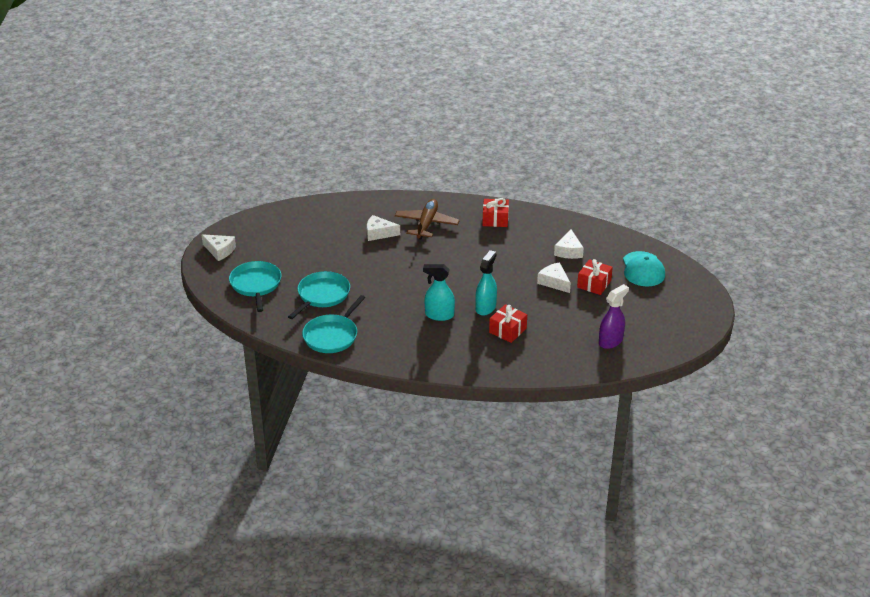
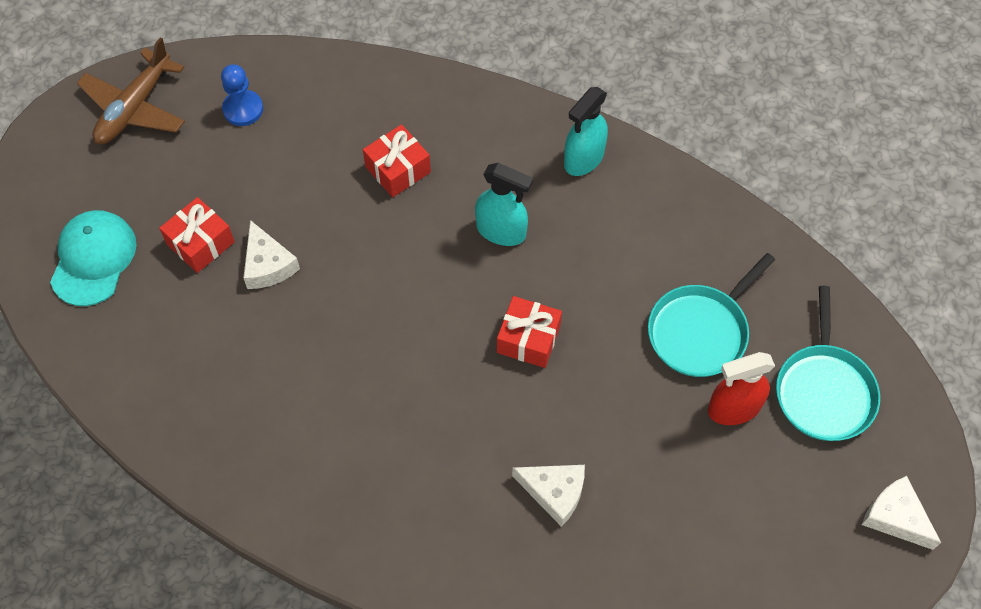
camera: 165 degrees left, 25 degrees up
(300, 272) = (733, 408): none -> red spray bottle
(332, 336) = (697, 225): turquoise pan -> none
(426, 224) = (447, 498): brown plane -> brown plane (135, 108)
(485, 307) = (414, 230): turquoise spray bottle -> turquoise spray bottle (583, 159)
(495, 219) = (300, 477): red gift -> red gift (528, 339)
(569, 251) = (200, 342): white cheese -> none
(610, 341) = (243, 109): purple spray bottle -> blue pawn

